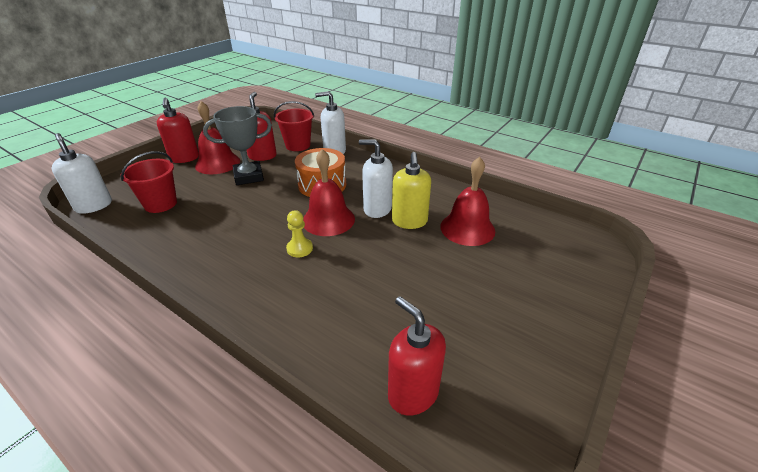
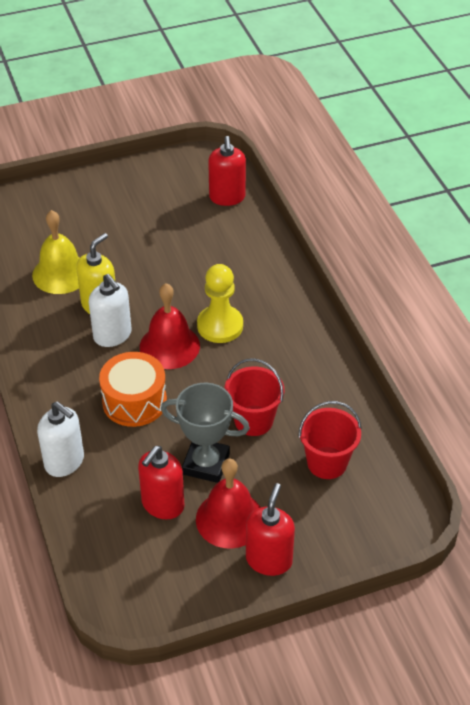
camera: 145 degrees left, 10 degrees up
(94, 206) = (403, 500): white soap dispenser -> none
(298, 145) = (98, 506): red bucket -> red bucket (253, 420)
(299, 248) = (220, 326): yellow pawn -> yellow pawn, size x1.73
(467, 228) = (61, 273): red bell -> yellow bell

